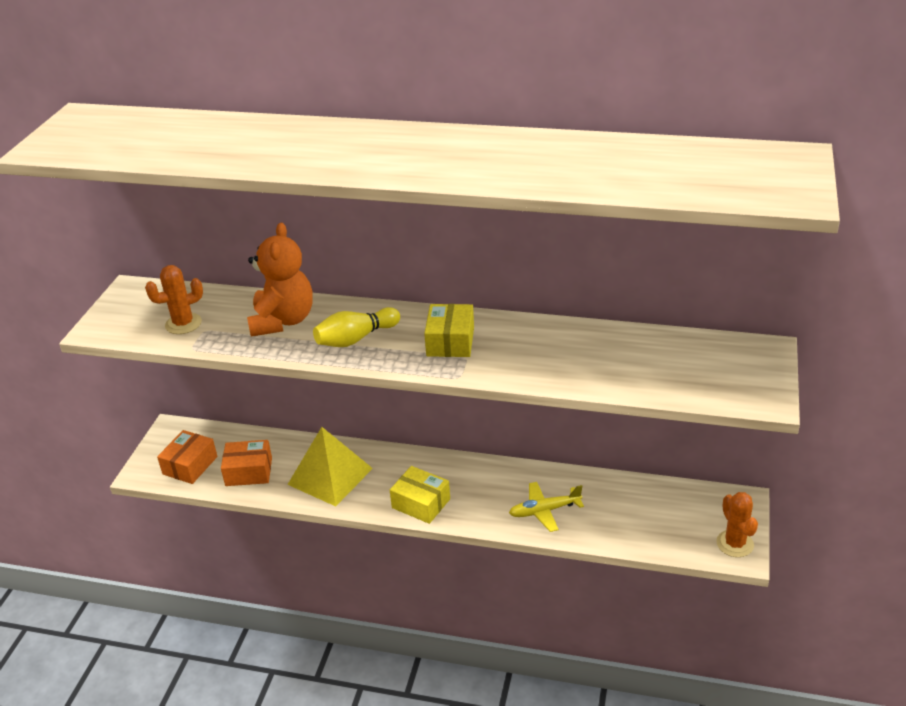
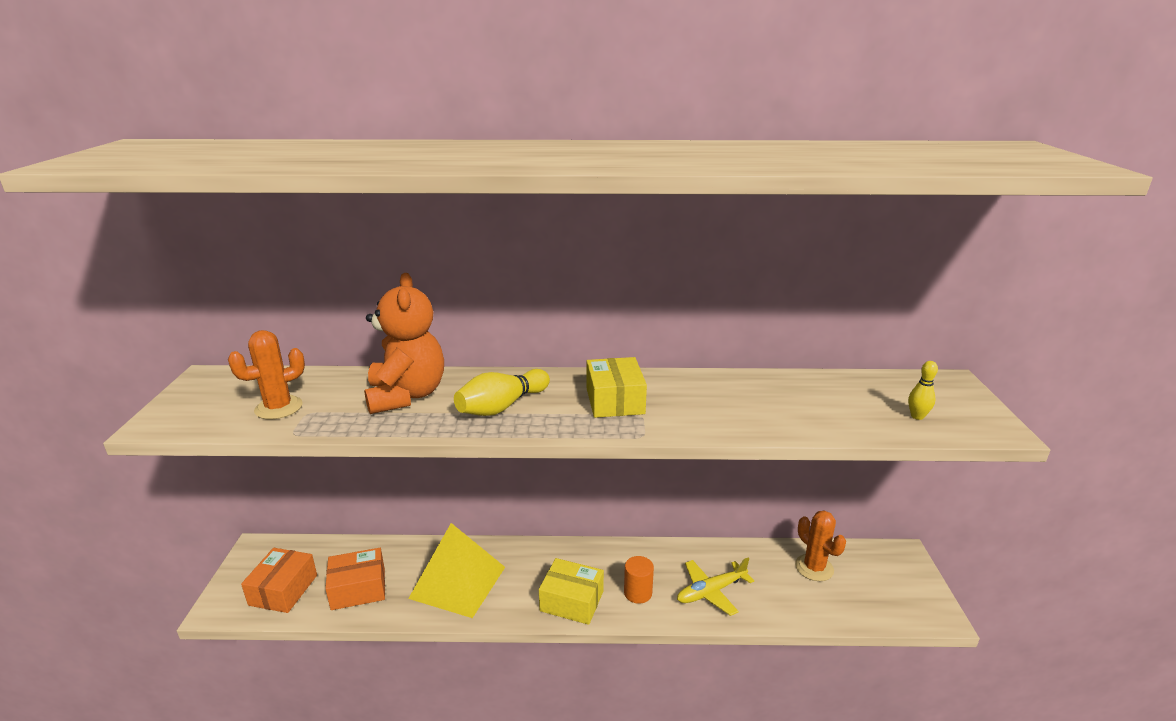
camera: 15 degrees left, 10 degrees down
(479, 504) = (638, 593): none -> orange cylinder
(705, 382) = (917, 416): none -> yellow bowling pin
(735, 544) = (923, 602): orange cactus -> orange cactus (814, 568)

